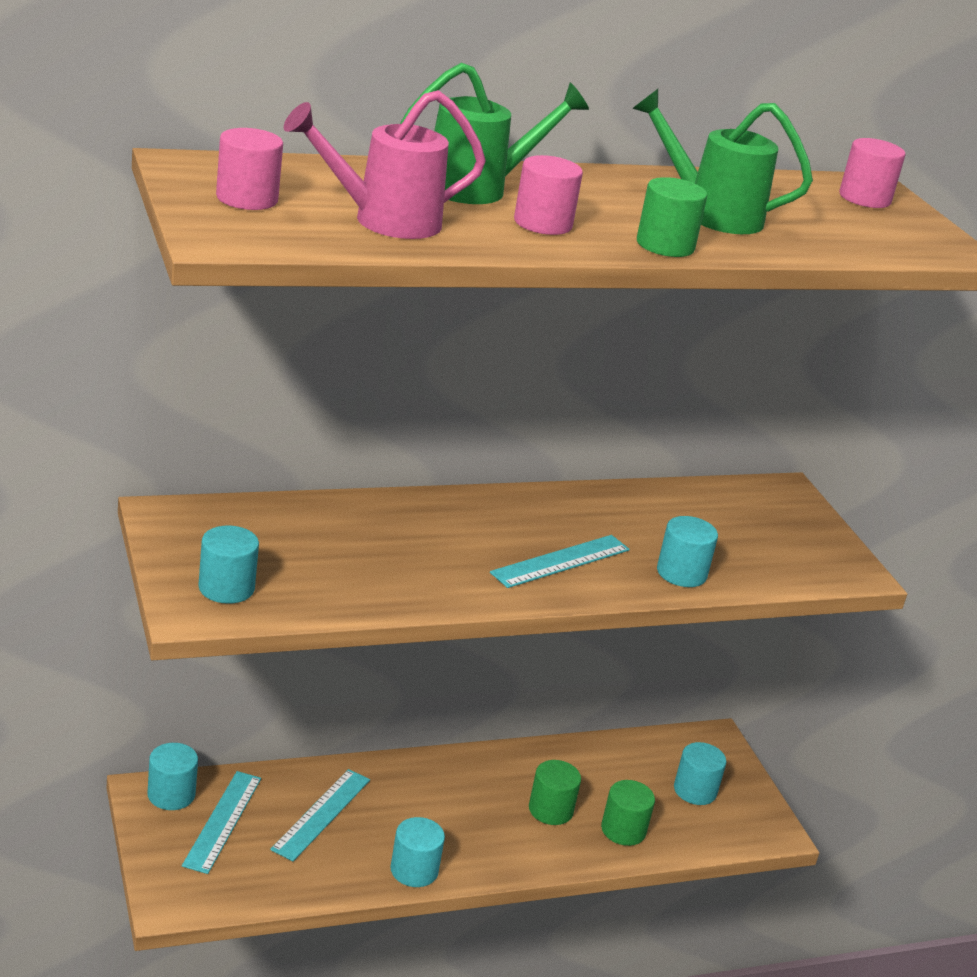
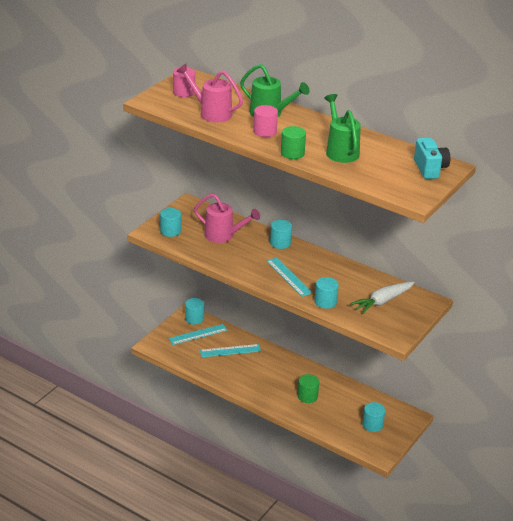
camera: 55 degrees right, 5 degrees up
(334, 545) = (223, 235): none -> pink watering can
(414, 870) = (233, 382): turquoise cylinder -> turquoise cylinder (280, 243)
(561, 561) = (288, 277): turquoise ruler -> turquoise ruler turned 45 degrees clockwise
(623, 830) = (323, 418): green cylinder -> none
(741, 526) = (382, 301): none -> white carrot
(864, 198) = (430, 169): pink cylinder -> turquoise camera

